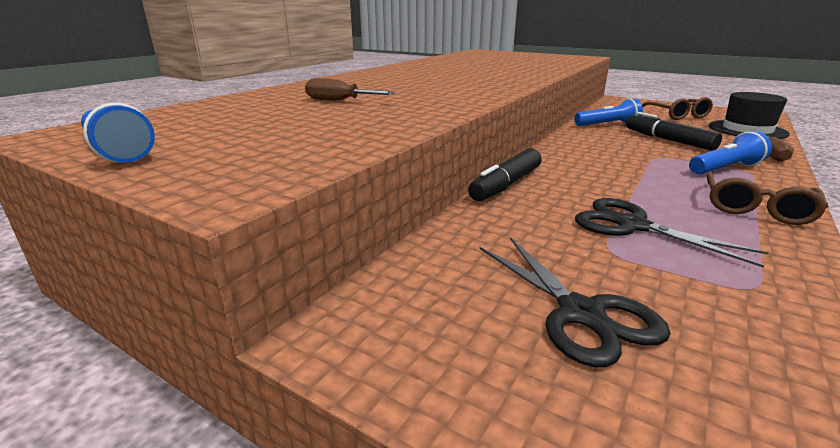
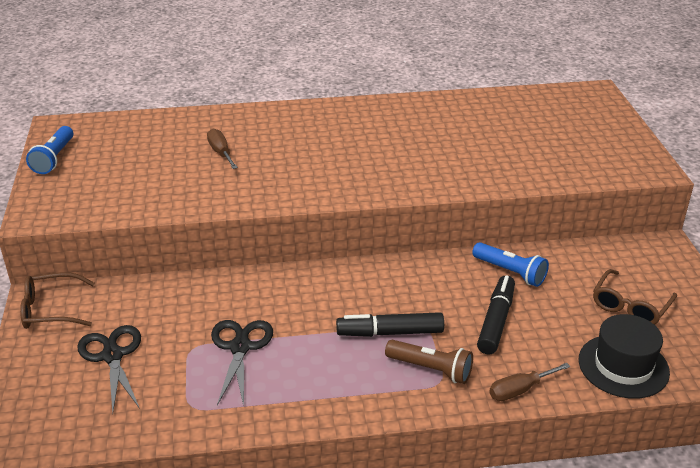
camera: 50 degrees right, 10 degrees up
(506, 185) = (260, 276): black marker -> black marker (390, 332)
(581, 313) = (112, 356): black scissors -> black scissors turned 135 degrees clockwise
(725, 169) = (430, 369): blue flashlight -> brown flashlight
(755, 208) = (335, 396): brown glasses -> brown glasses (51, 310)

